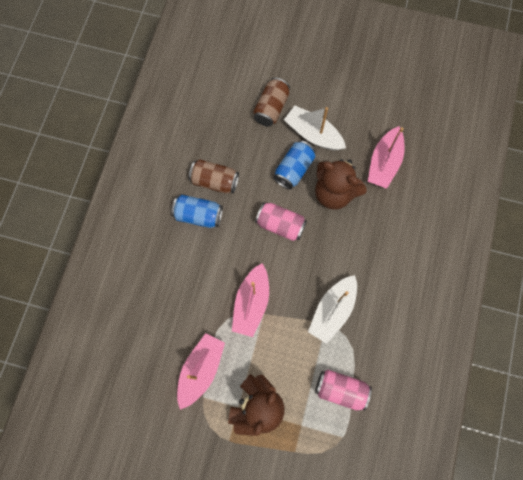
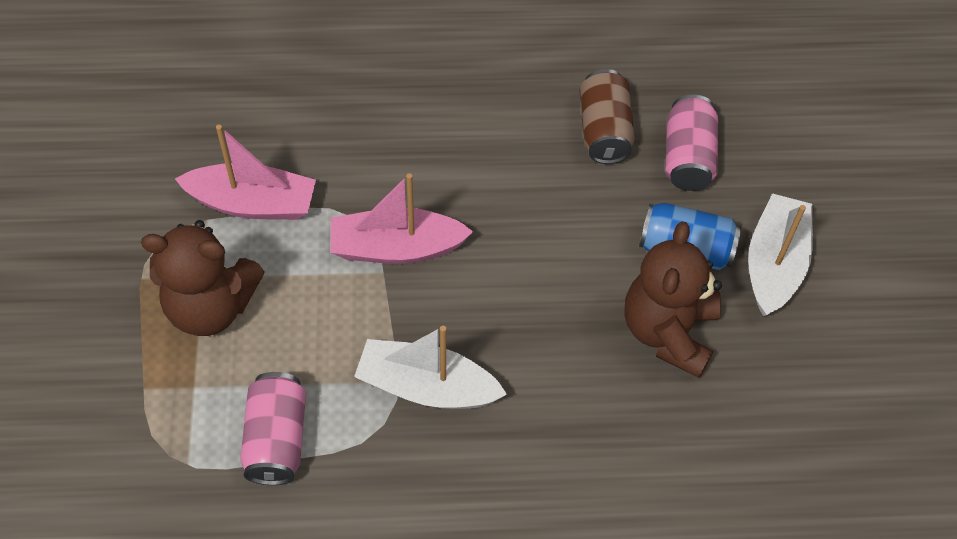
camera: 70 degrees right, 15 degrees down
(198, 215) = (529, 124): blue can -> none
(271, 108) = (792, 180): brown can -> none
(280, 225) = (563, 256): pink can -> pink can (687, 157)
(384, 163) = (775, 408): pink boat -> none

